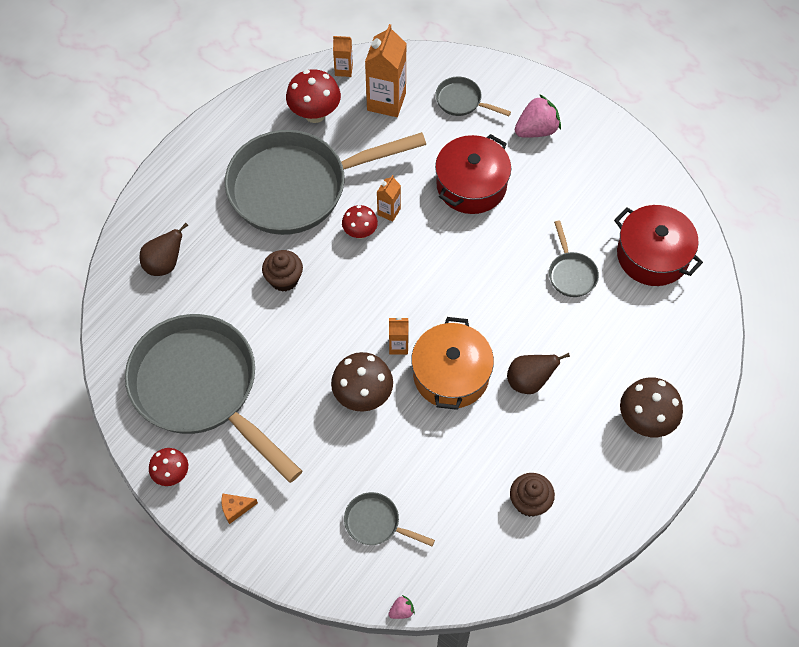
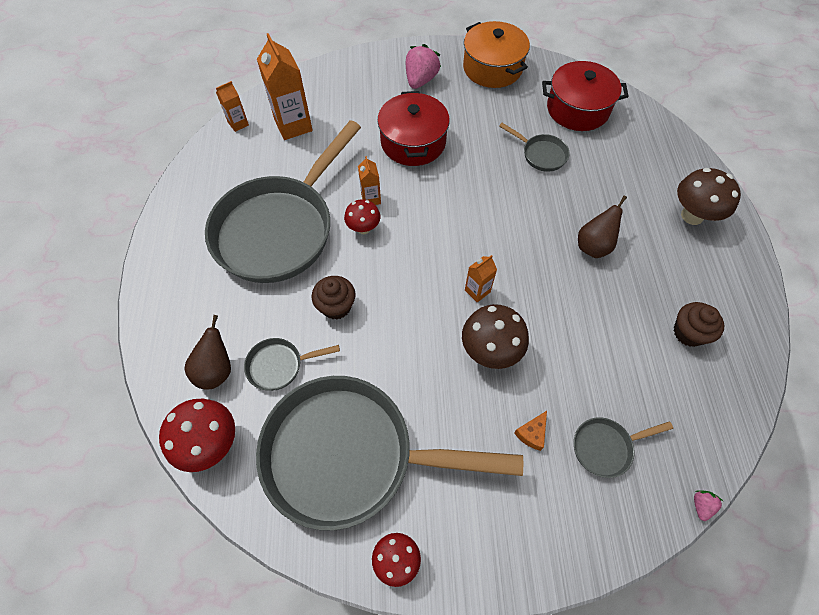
camera: 40 degrees left, 0 degrees up
(235, 508) = (483, 540): orange cheese -> orange cheese (532, 433)
(315, 114) = (244, 167): red mushroom -> red mushroom (211, 443)
(451, 375) = (537, 283): orange pot -> orange pot (492, 68)
(462, 101) = (350, 93): grey pan -> grey pan (279, 365)

